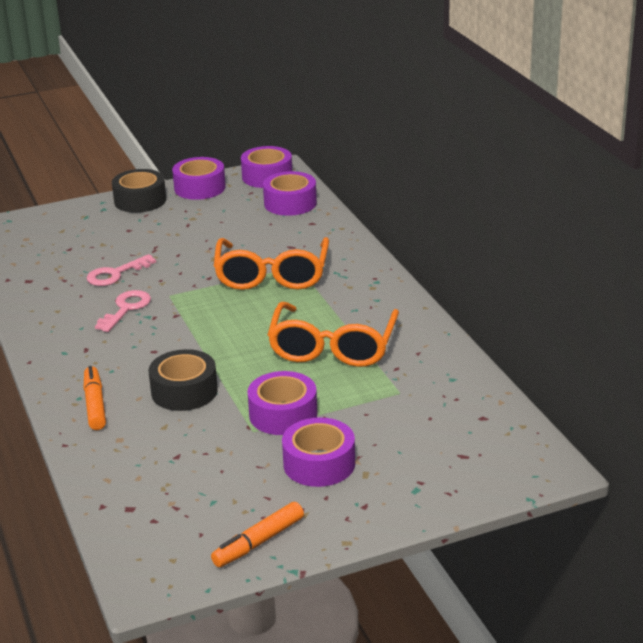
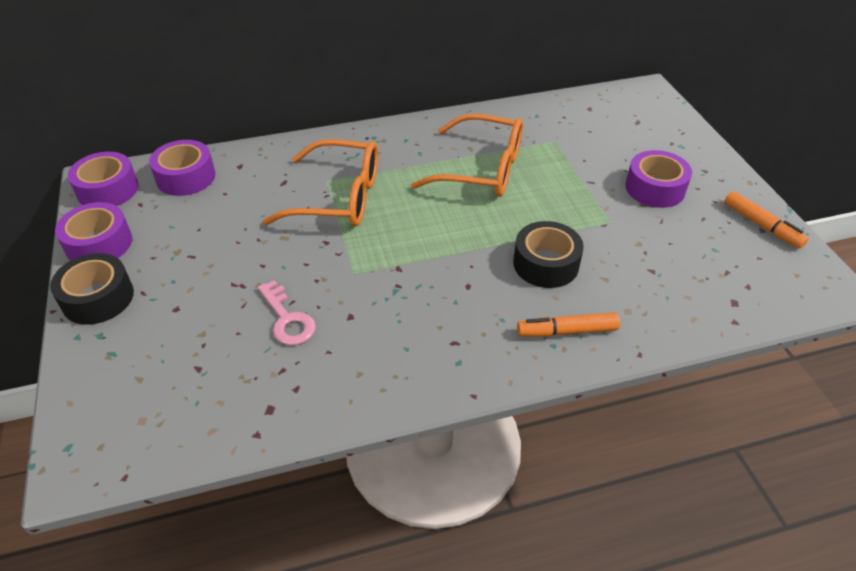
camera: 85 degrees left, 15 degrees up
(126, 309) = (374, 309): pink key -> none
(283, 414) = (585, 203): purple tape -> none

